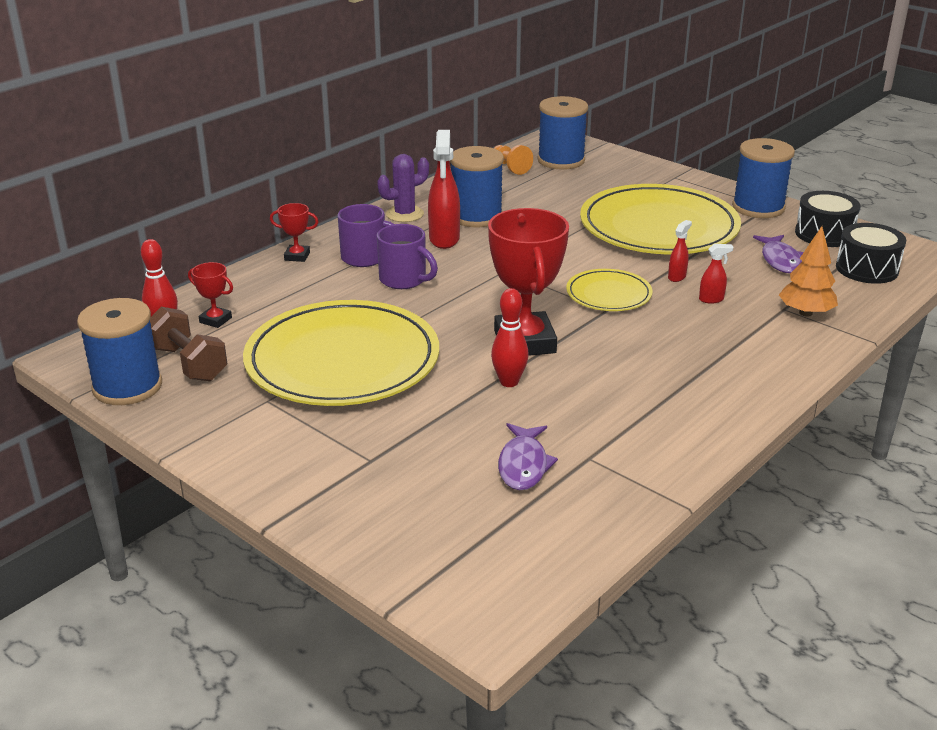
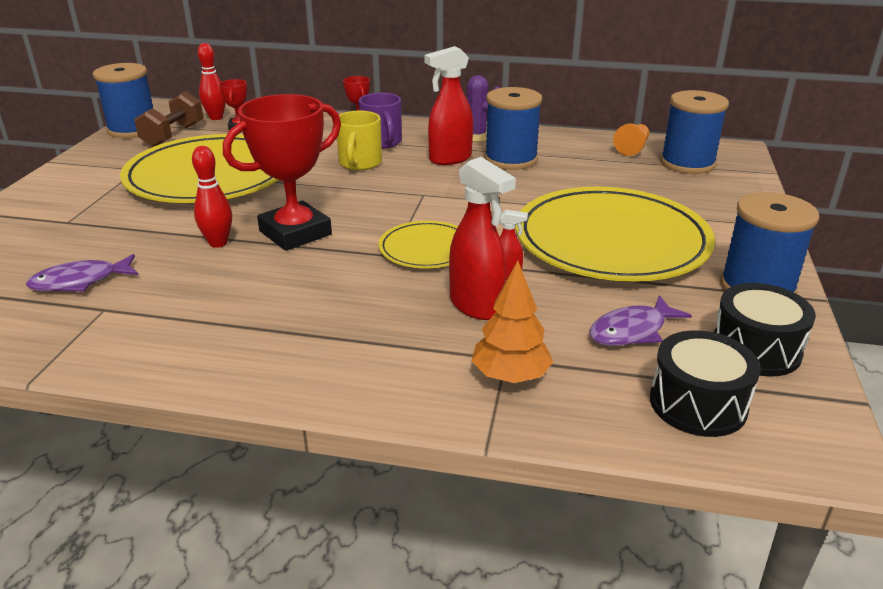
camera: 60 degrees right, 0 degrees up
(404, 280) = (360, 163): purple mug -> yellow mug
(711, 299) = (476, 306): red spray bottle -> red spray bottle, size x2.03

